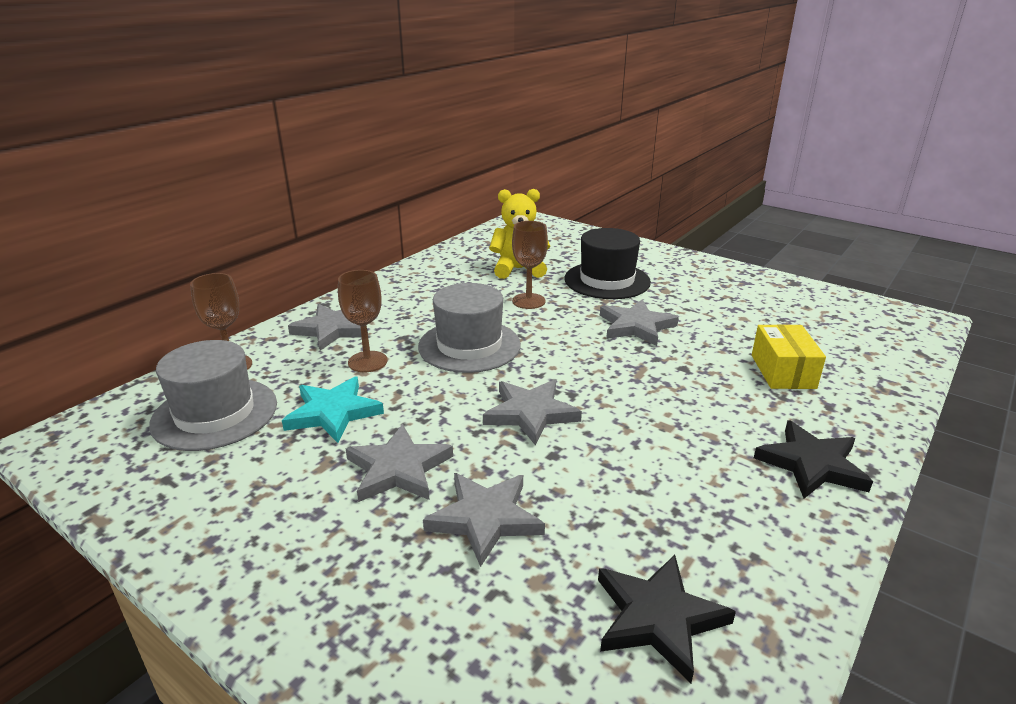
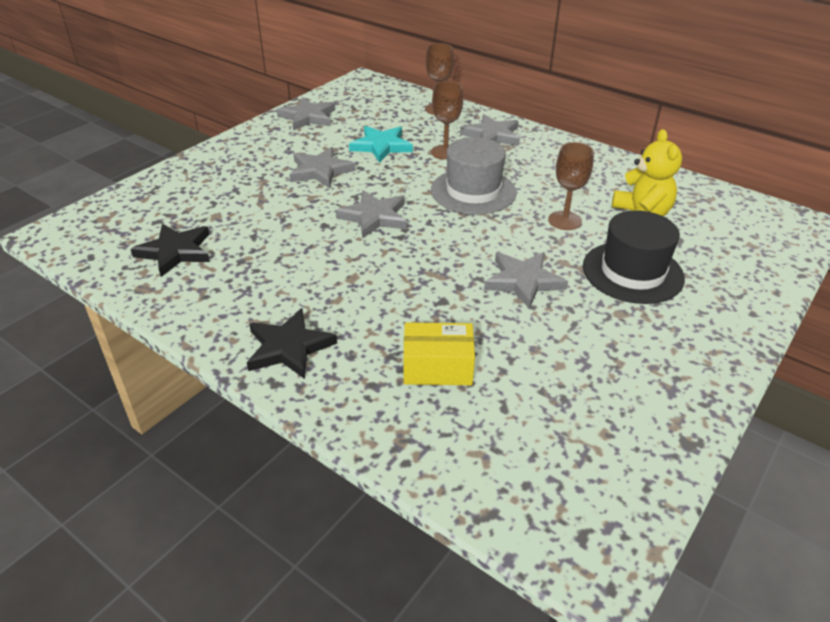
camera: 90 degrees right, 10 degrees up
(215, 413) = (383, 112): grey hat -> none
(485, 519) = (269, 199): grey star -> grey star (307, 117)

